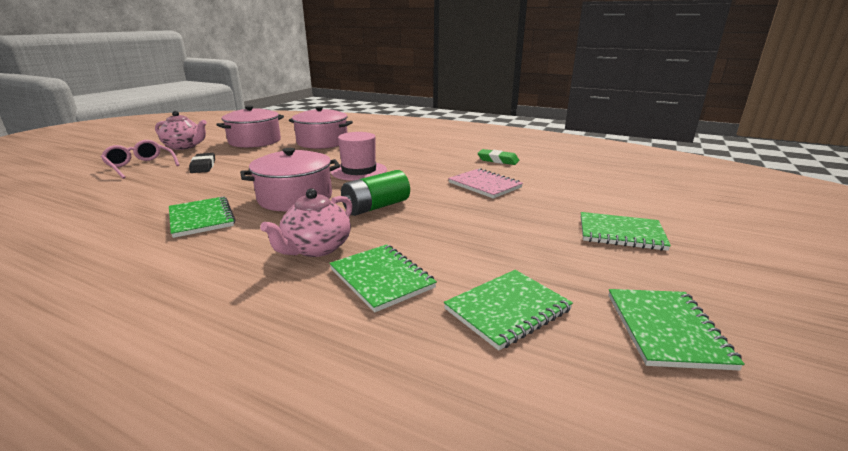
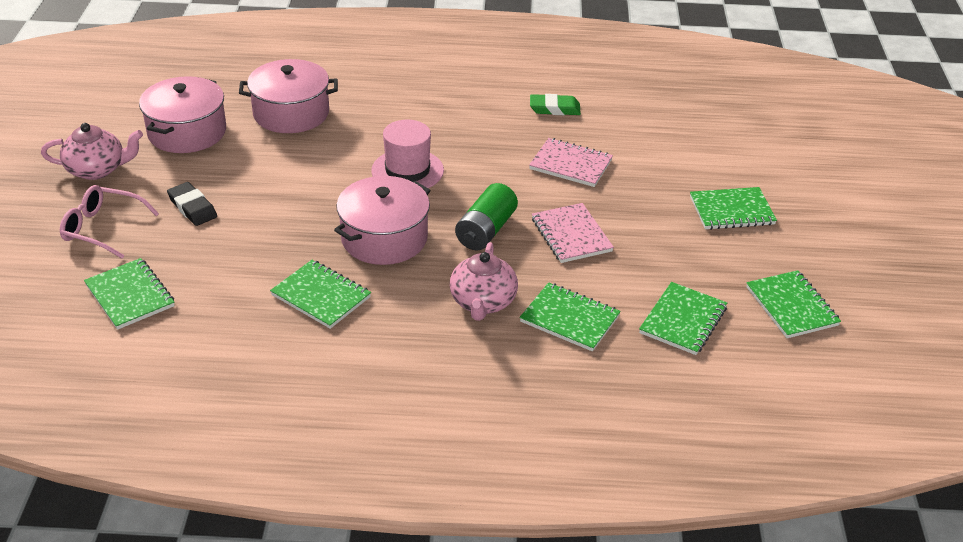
camera: 25 degrees left, 15 degrees up
(91, 195) = (130, 296): none -> green notebook
(445, 221) = (571, 235): none -> pink notebook

